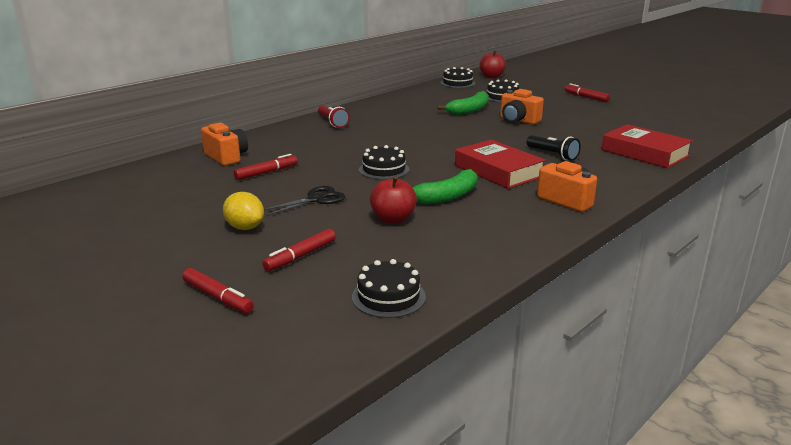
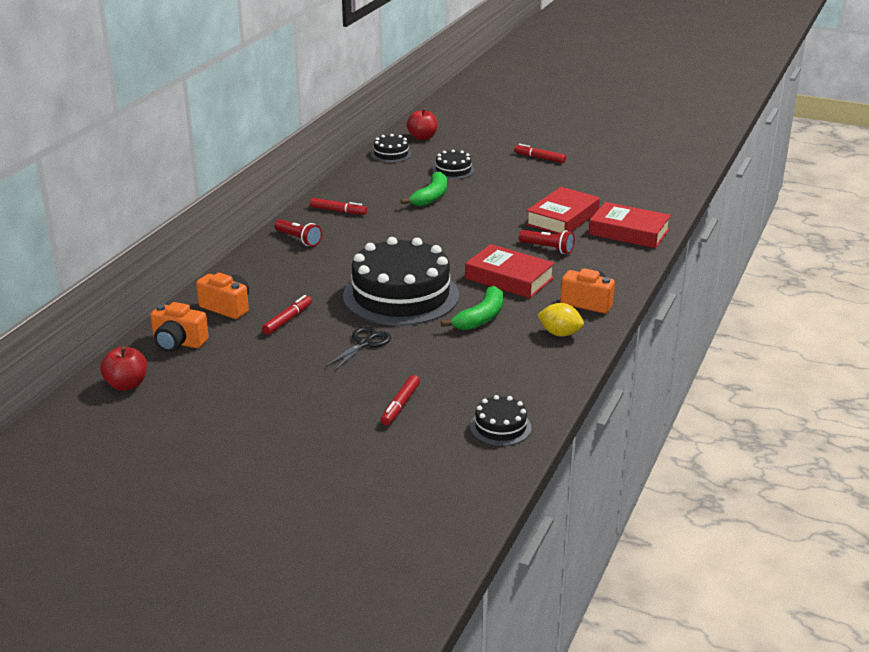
camera: 20 degrees left, 5 degrees up
(217, 297) = (365, 457): red marker -> red marker (338, 211)
(245, 227) = (325, 387): yellow lemon -> yellow lemon (560, 334)
(384, 170) = (401, 295): black cake -> black cake, size x2.25
(393, 219) = (451, 352): red apple -> red apple (127, 385)
(518, 120) = (490, 205): orange camera -> orange camera (178, 343)
(553, 155) = (548, 248): black flashlight -> red flashlight
(582, 136) = (562, 218): none -> red book

